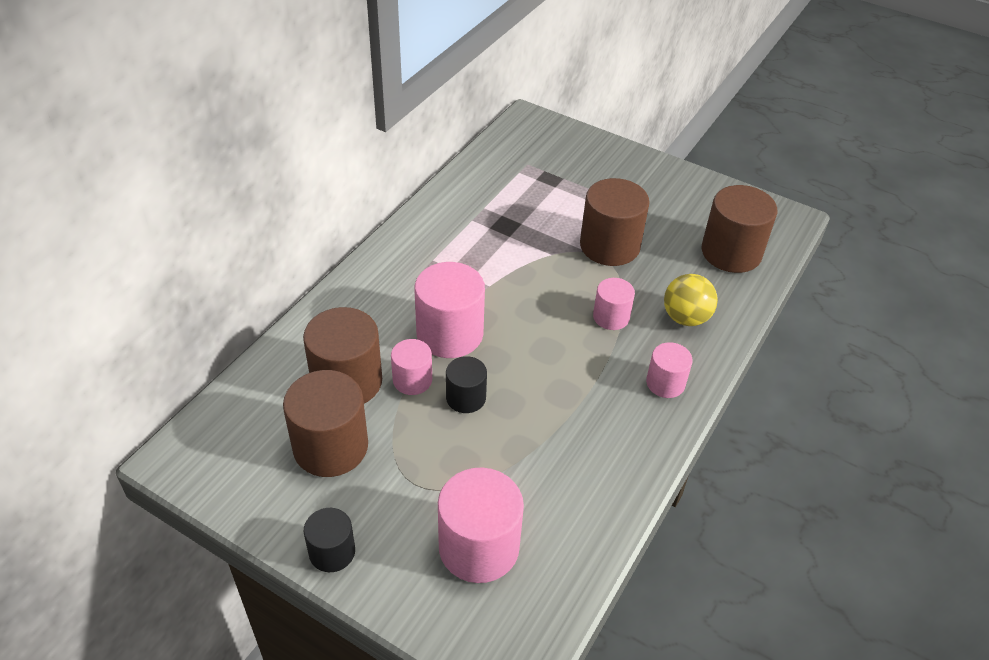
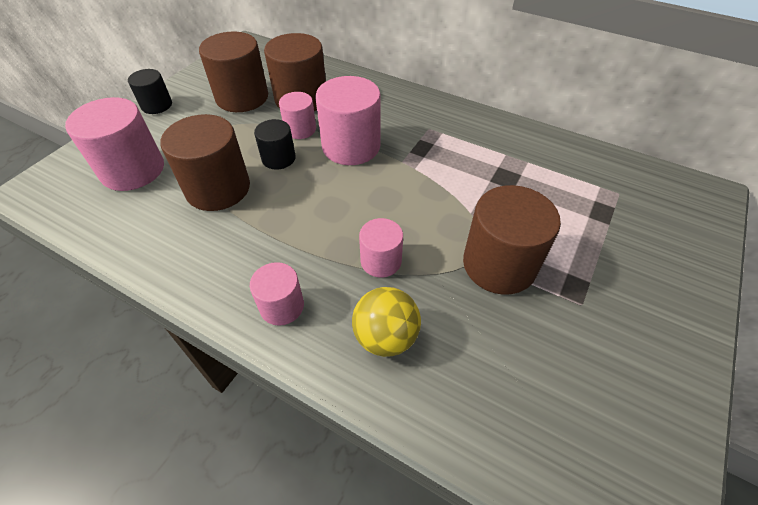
camera: 90 degrees right, 5 degrees up
(731, 252) = (527, 413): brown cylinder -> brown cylinder (218, 188)

